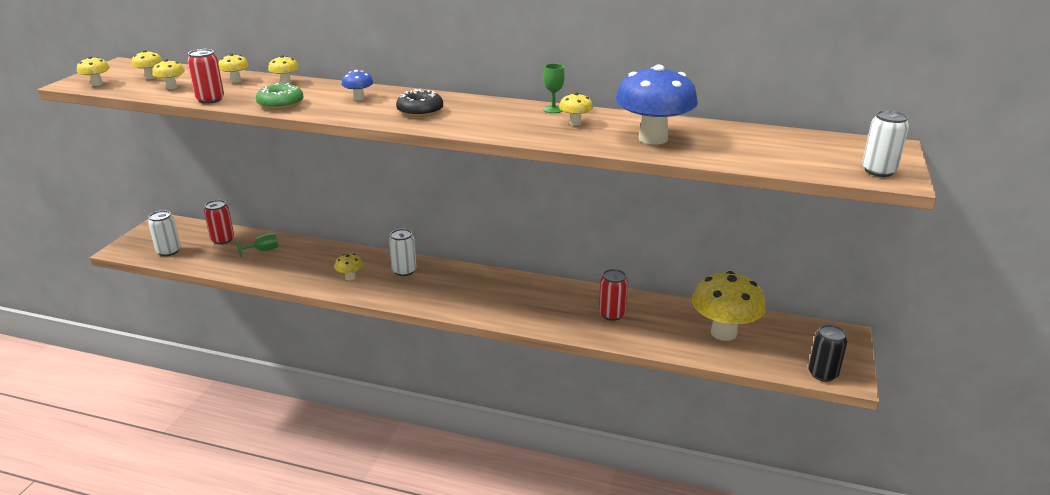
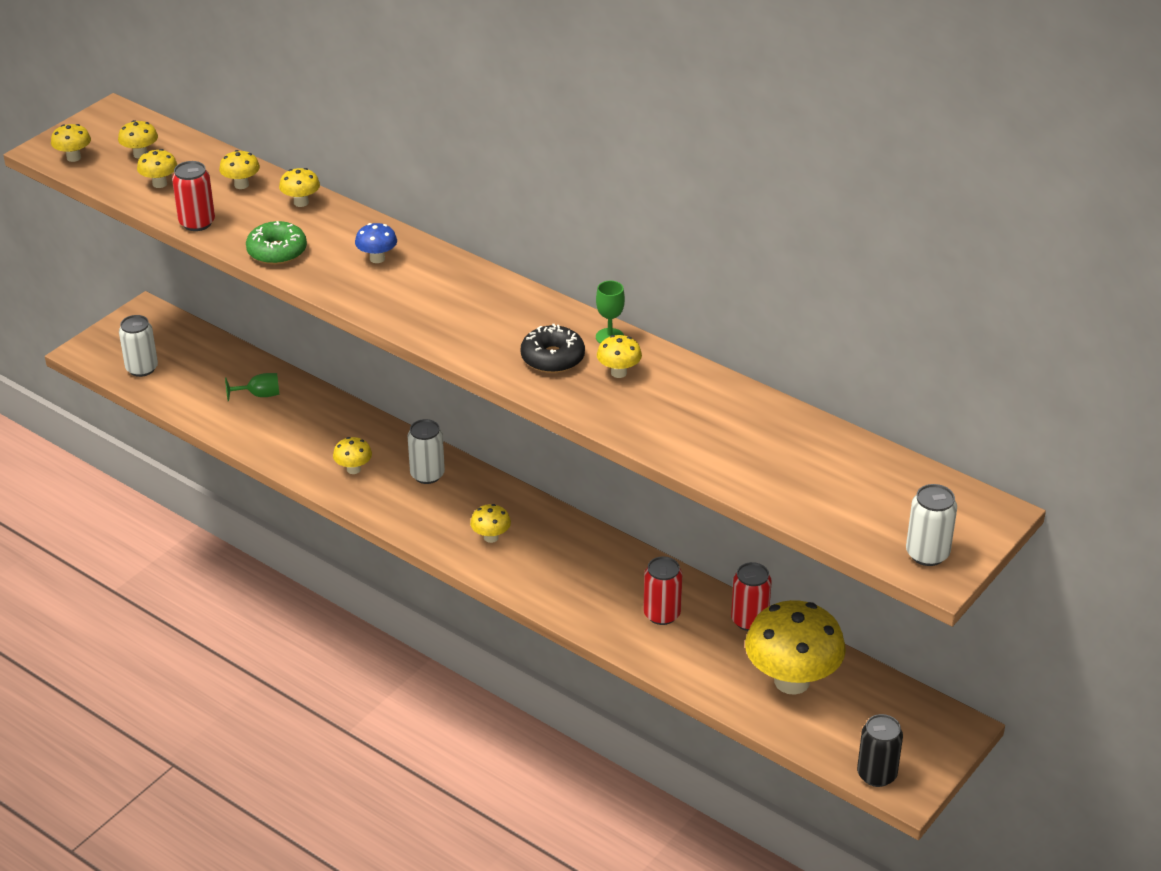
camera: 20 degrees right, 10 degrees up
(222, 240) = (214, 363): red can -> red can (749, 620)
(420, 111) = (439, 304): black donut -> black donut (552, 358)
(468, 296) = (491, 537): none -> yellow mushroom
(653, 138) = (694, 427): blue mushroom -> none

